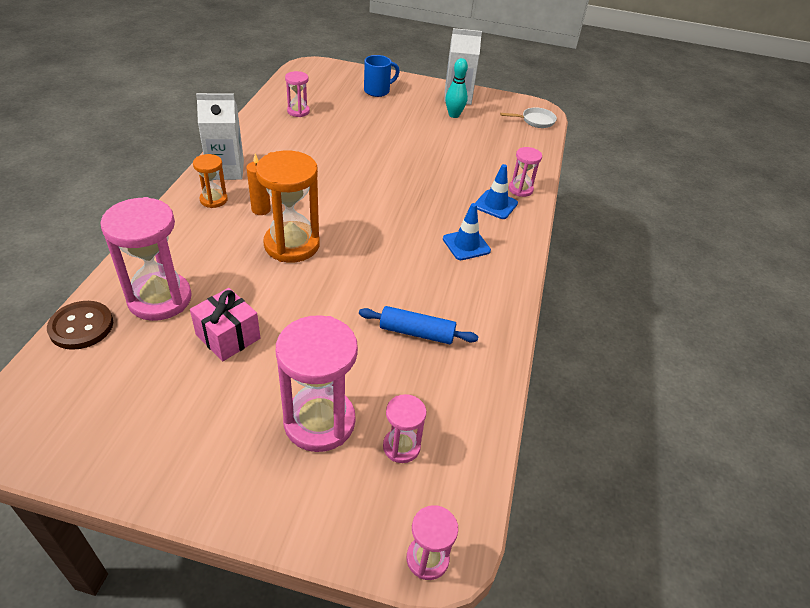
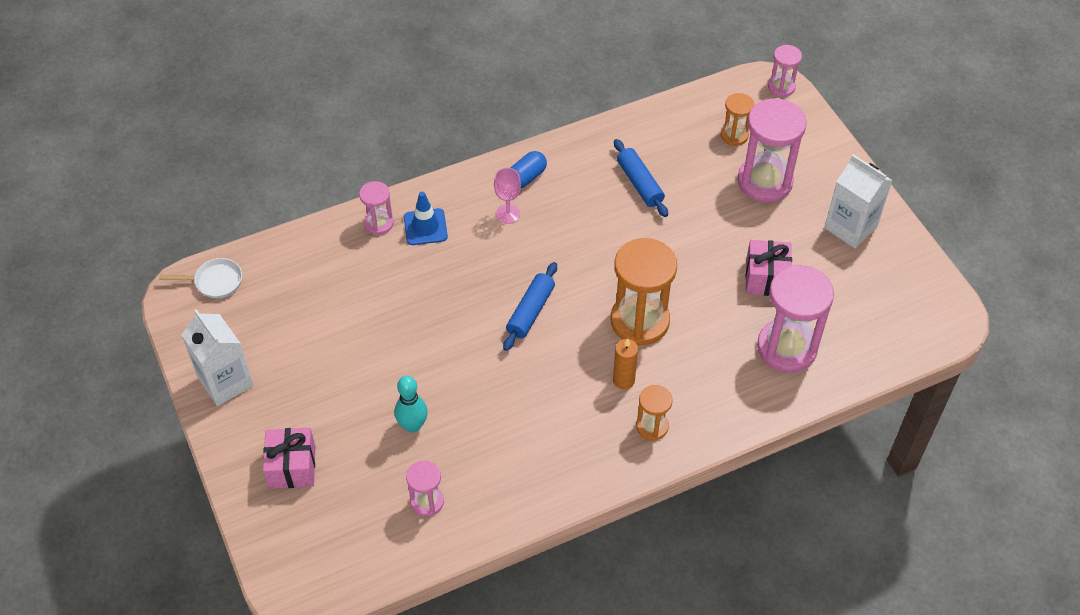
camera: 125 degrees left, 10 degrees up
(81, 326) = (859, 366): brown button -> none
(226, 170) = (602, 460): white carton -> white carton (850, 227)
(367, 206) = (530, 311): none -> blue rolling pin
(378, 91) = (292, 467): blue mug -> pink gift
(401, 447) = (734, 135): pink hourglass -> orange hourglass
(454, 115) = (278, 357): turquoise bowling pin -> turquoise bowling pin (413, 425)
(466, 245) = (508, 214): blue traffic cone -> pink goblet
(494, 274) = (526, 177): none -> blue capsule
(535, 121) = (215, 281): white pan -> white pan turned 135 degrees clockwise

